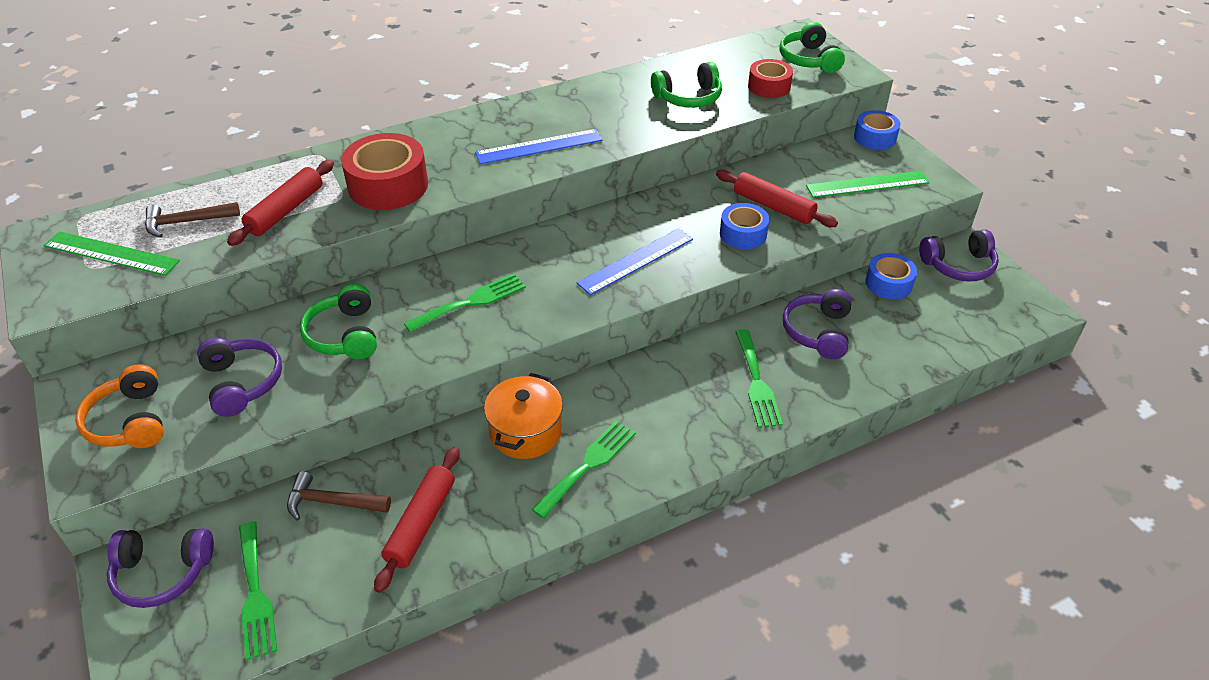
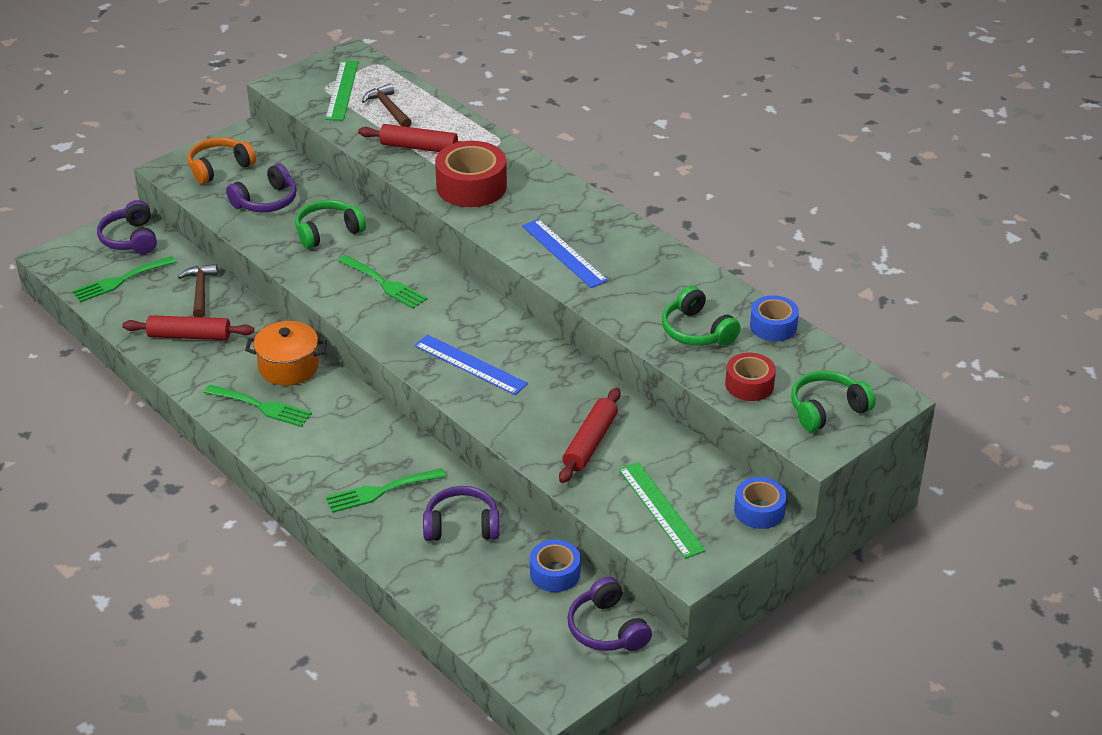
camera: 75 degrees right, 5 degrees down
(743, 234) = (536, 426): blue tape -> blue tape (773, 326)

